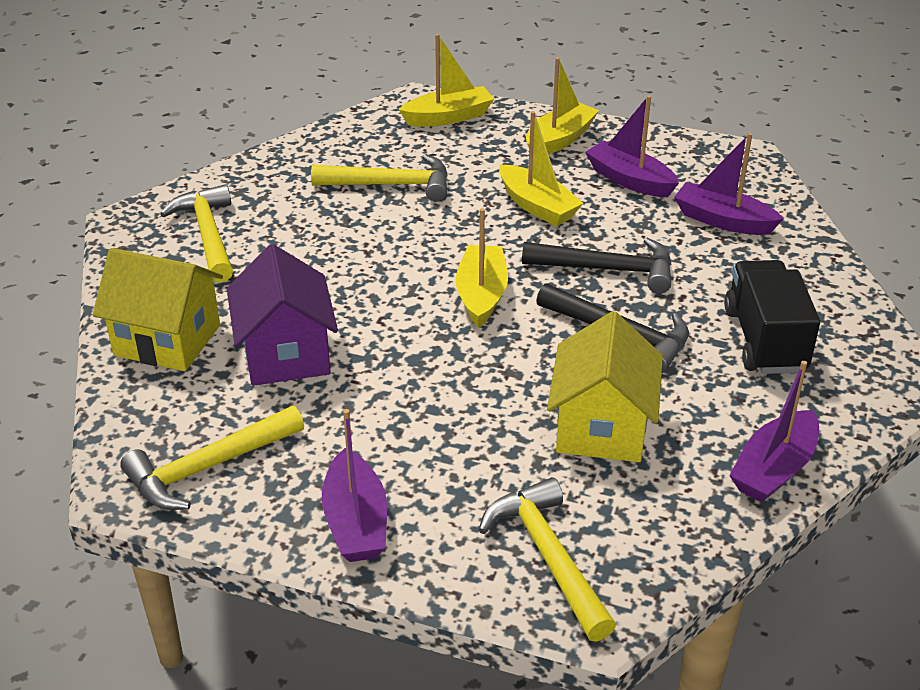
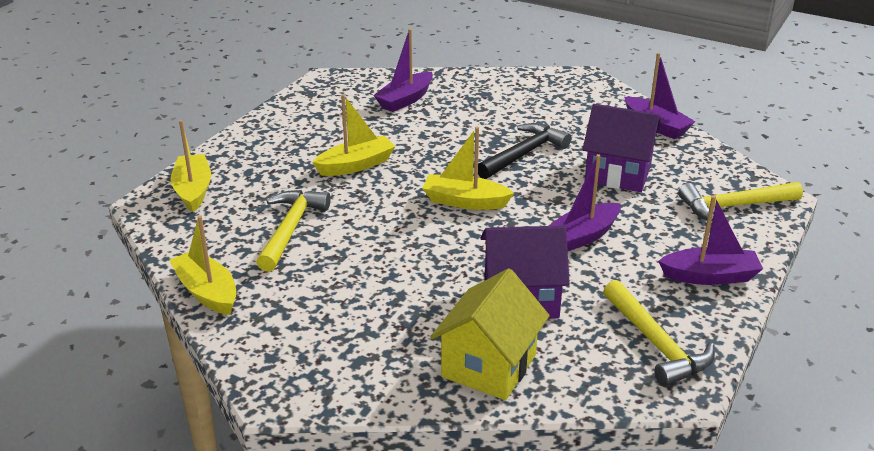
camera: 80 degrees left, 5 degrees down
(208, 235) = (327, 339): yellow hammer -> none
(559, 140) = (264, 144): yellow boat -> yellow boat (207, 292)
(601, 428) = (618, 173): yellow house -> purple house
(607, 269) = (448, 148): black hammer -> none
(630, 180) = (338, 124): purple boat -> purple boat (582, 236)
(764, 340) = (539, 108): black truck -> none

